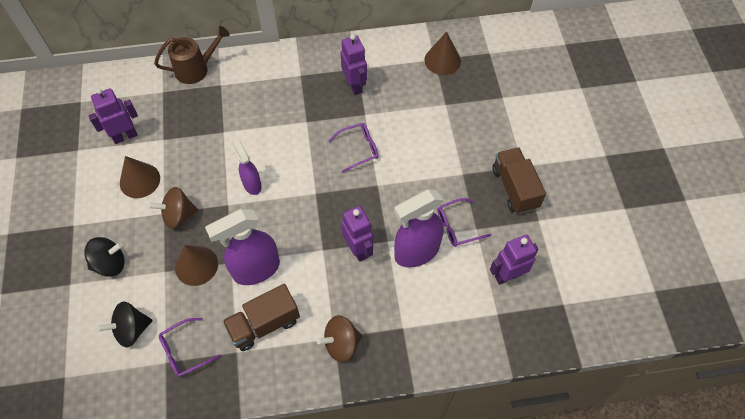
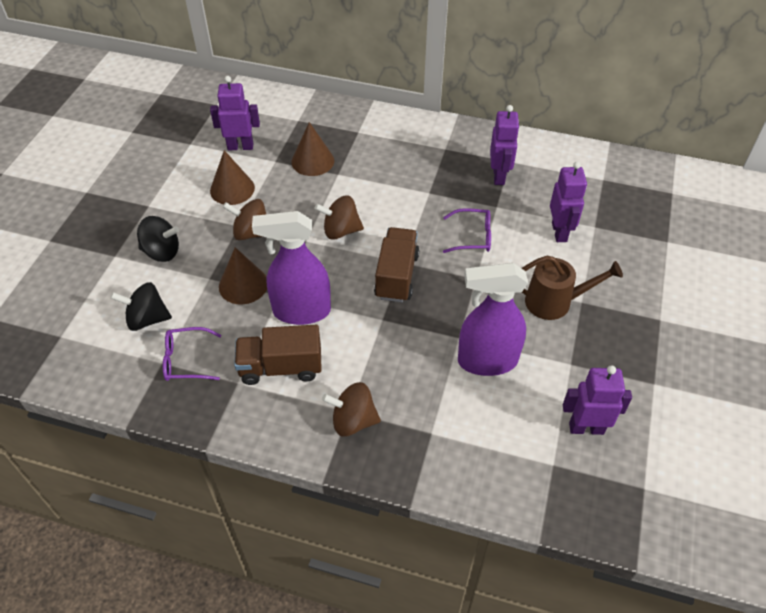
camera: 25 degrees right, 10 degrees down
(196, 69) = (341, 111): brown watering can -> brown watering can (555, 302)
(252, 184) = (340, 231): purple spray bottle -> brown spinning top
(358, 249) = (421, 333): purple robot -> purple robot (559, 232)
(442, 60) = (612, 183): brown cone -> brown cone (312, 161)
(457, 226) = (548, 353): purple glasses -> none
(514, 188) = (639, 338): brown truck -> brown truck (396, 276)

